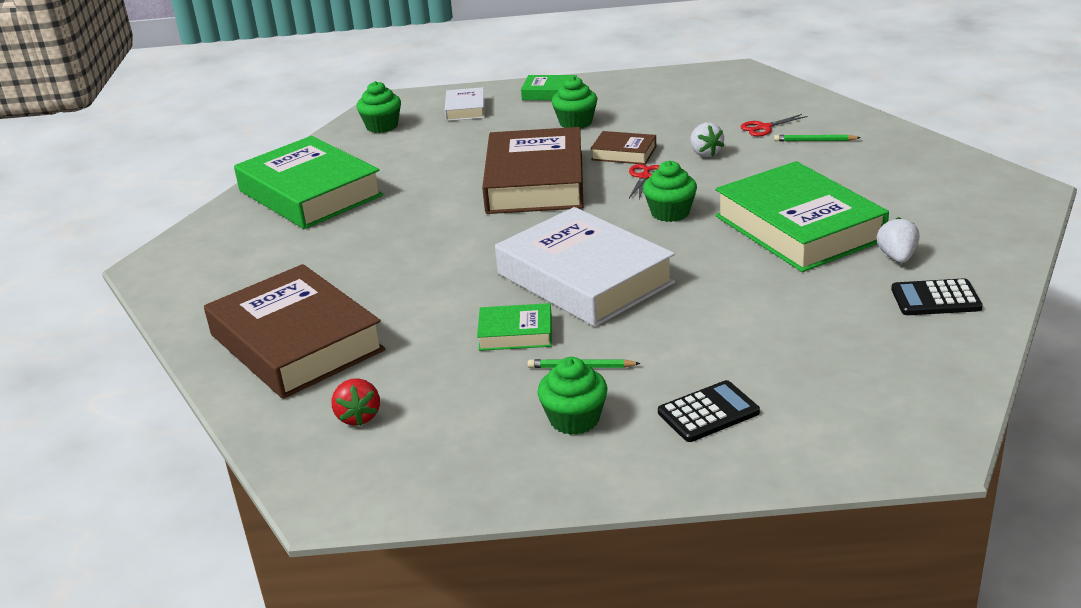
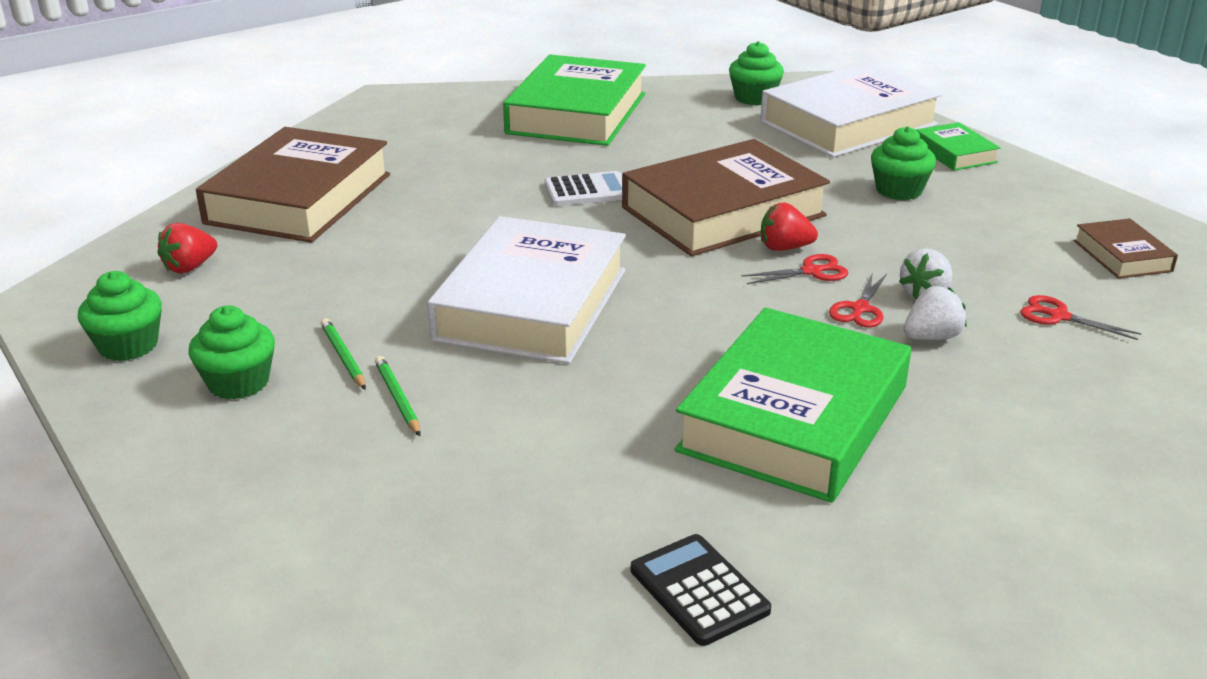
camera: 55 degrees right, 0 degrees up
(444, 220) = (587, 191): none -> white calculator
(465, 109) = (848, 123): white book -> white book, size x2.16
(515, 333) = (386, 299): green book -> none
(606, 176) = (784, 248): none -> red strawberry
(624, 153) = (857, 241): brown book -> brown book (1122, 256)
(670, 213) = (738, 314): green cupcake -> green cupcake (128, 346)
(702, 176) = (859, 309): none -> red scissors
(708, 412) = (294, 466): black calculator -> none
(814, 140) = (1072, 366): green pencil -> green pencil (398, 398)
(897, 257) = (791, 525): white strawberry -> white strawberry (931, 337)

